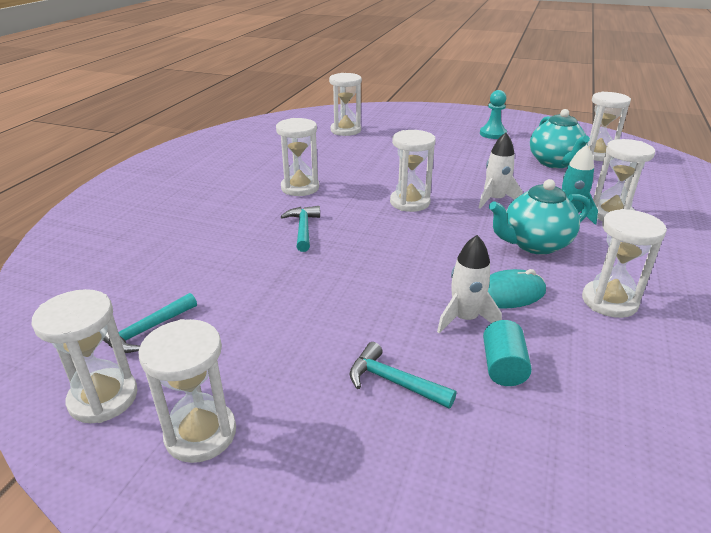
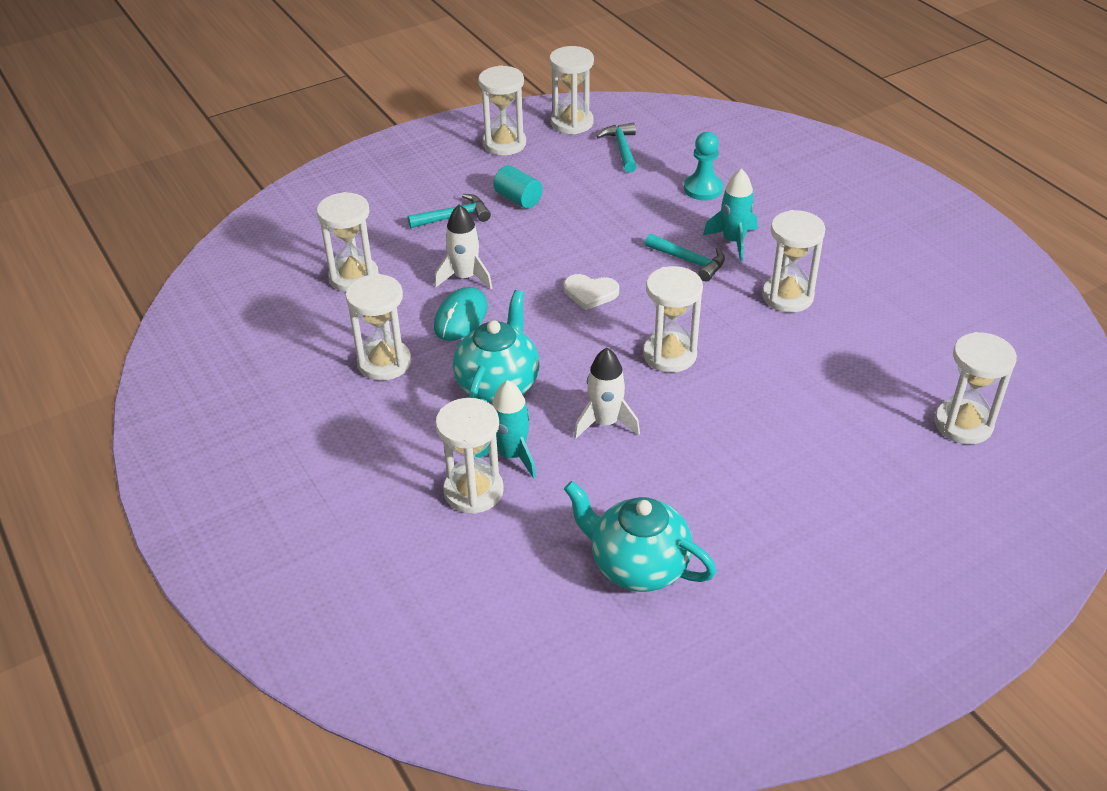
camera: 130 degrees right, 10 degrees up
(257, 222) = (733, 241): none -> turquoise rocket
(394, 251) = (590, 293): none -> white heart
(492, 134) = (808, 586): turquoise pawn -> turquoise pawn (703, 189)
(503, 367) = (406, 264): turquoise cylinder -> turquoise cylinder (518, 199)
(596, 154) = (614, 644): white hourglass -> white hourglass (354, 277)

